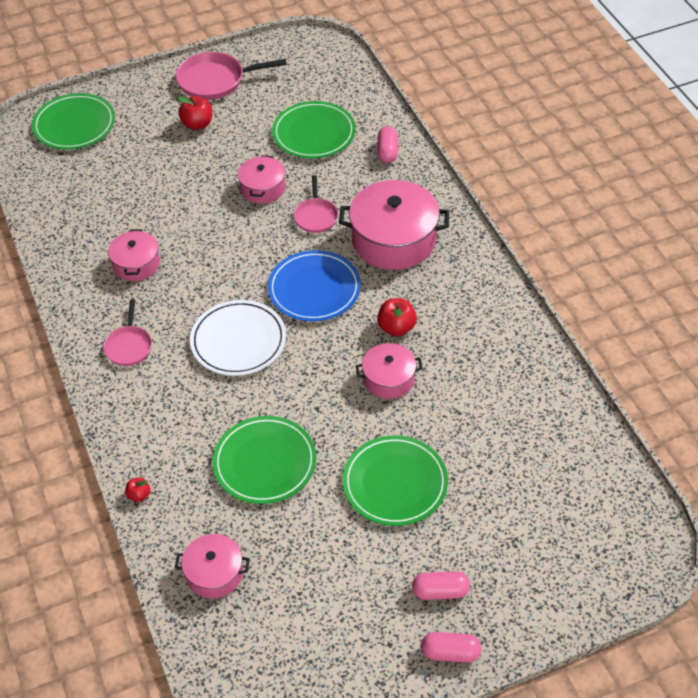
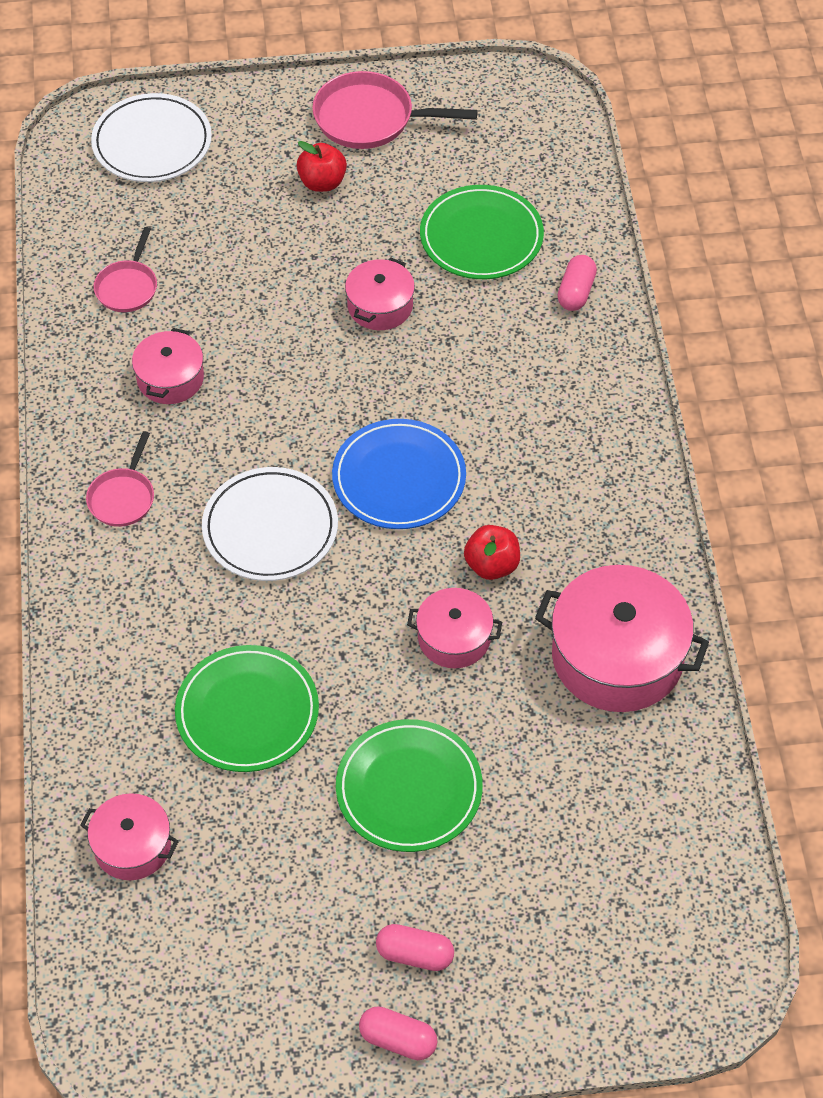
camera: 15 degrees right, 5 degrees up
(74, 125) = (152, 143): green plate -> white plate
(139, 495) = (70, 712): red apple -> none
(316, 216) = (439, 368): pink pan -> pink pan (128, 287)
(394, 240) = (535, 432): pink pot -> pink pot (617, 656)

